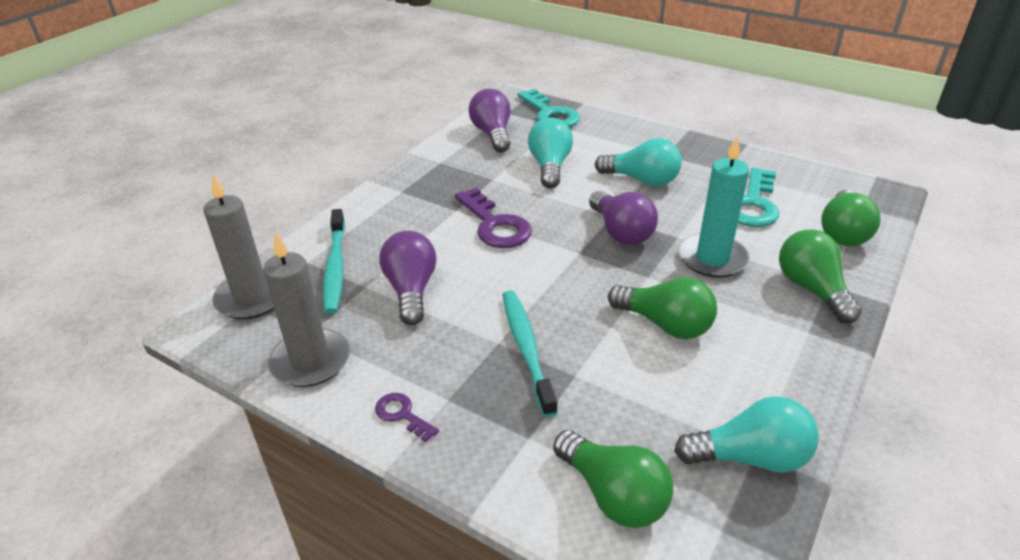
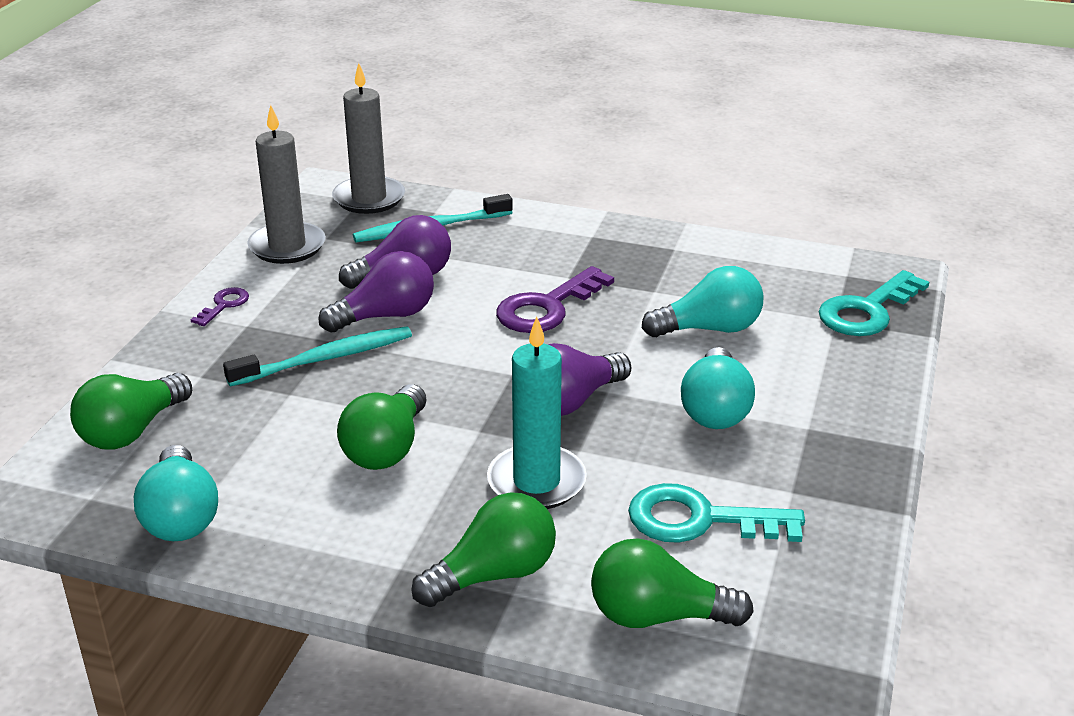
camera: 75 degrees right, 5 degrees down
(492, 134) = (772, 273): purple light bulb -> purple light bulb (386, 316)

